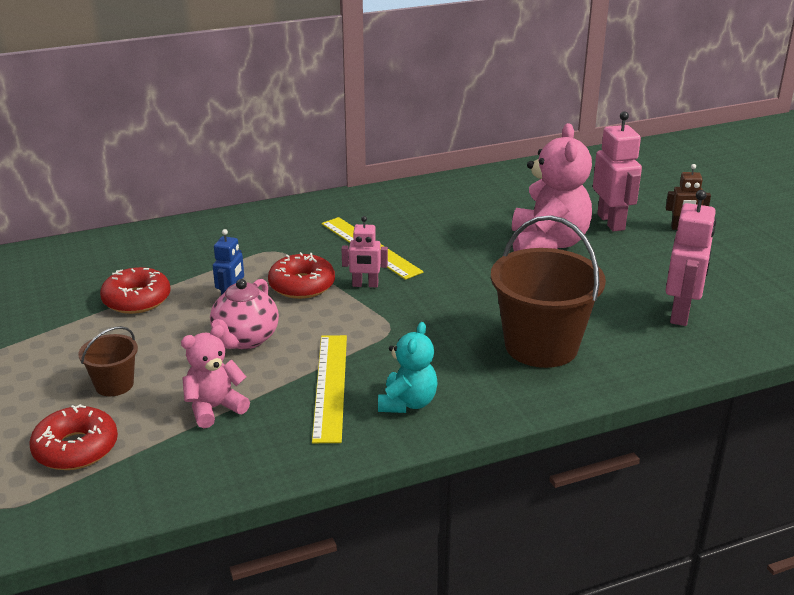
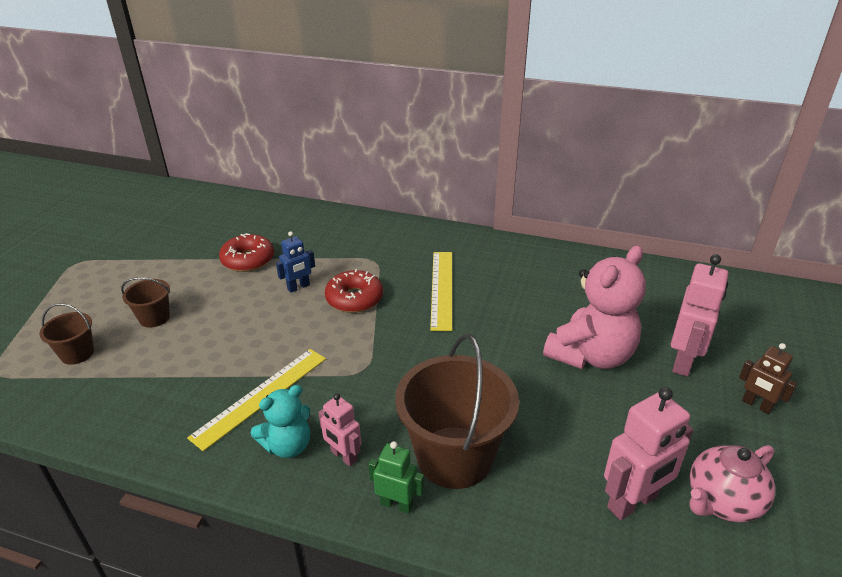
camera: 40 degrees right, 5 degrees up
(76, 448) = (77, 353): red donut -> brown bucket
(214, 408) = (176, 370): pink teddy bear -> none
(245, 339) = (264, 325): pink teapot -> pink teapot (722, 502)
(365, 285) = (396, 320): pink robot -> pink robot (343, 456)
(542, 391) = (397, 504): none -> green robot

